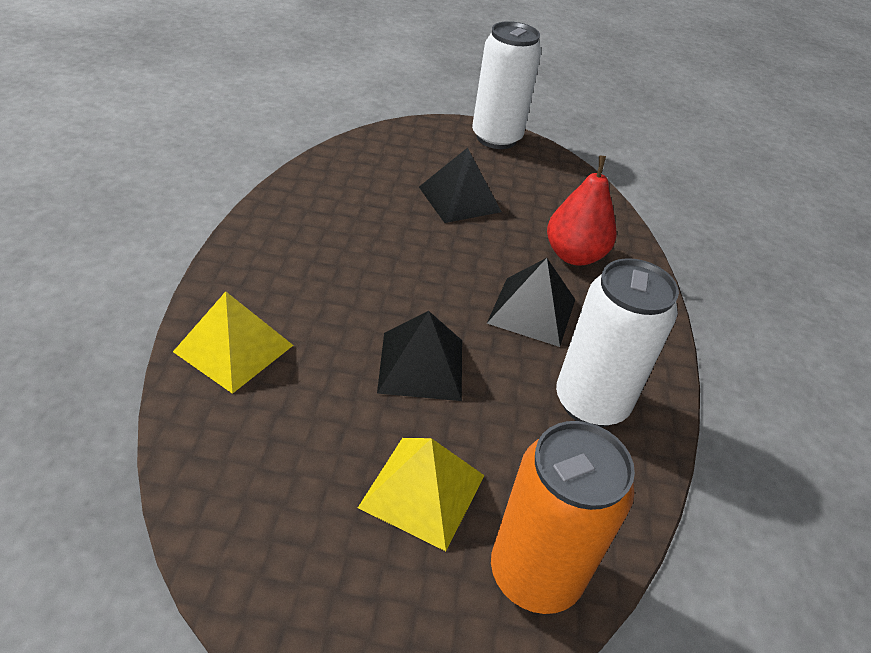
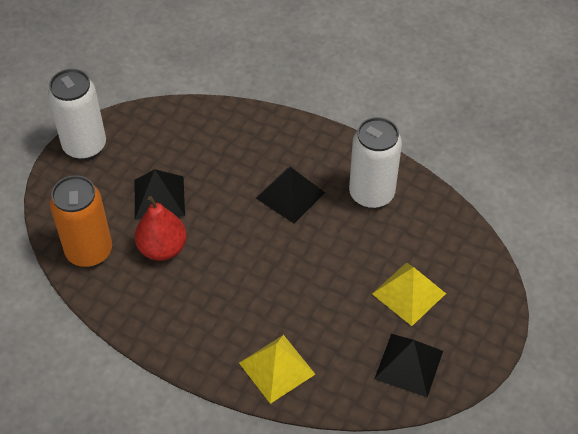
camera: 65 degrees left, 10 degrees up
(421, 365) = (320, 269): black pyramid -> black pyramid (409, 365)
(535, 574) = (467, 259): orange can -> orange can (89, 251)
(574, 255) = (244, 151): red pear -> red pear (162, 248)

